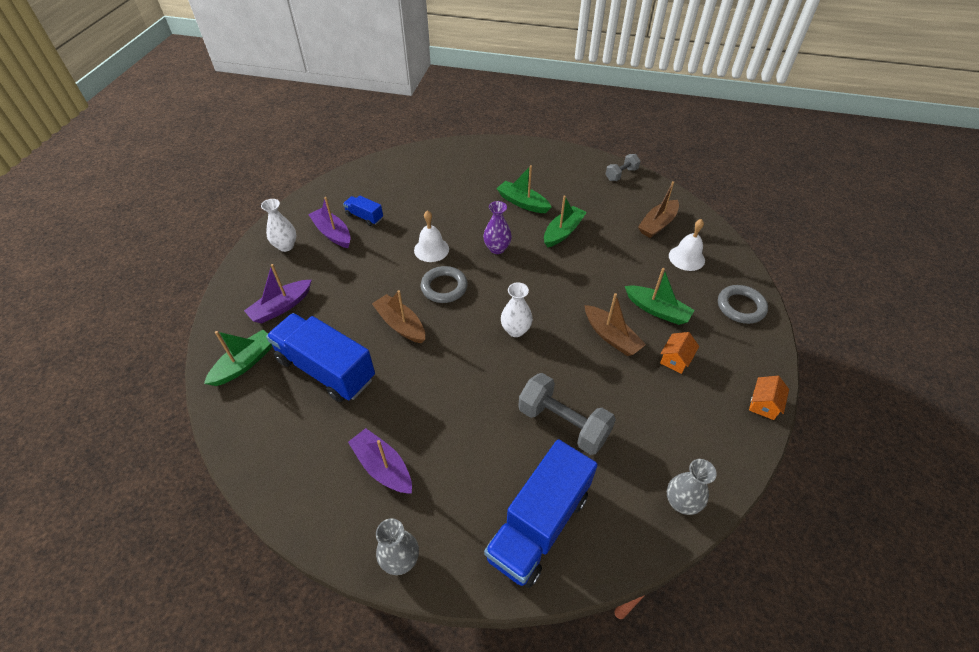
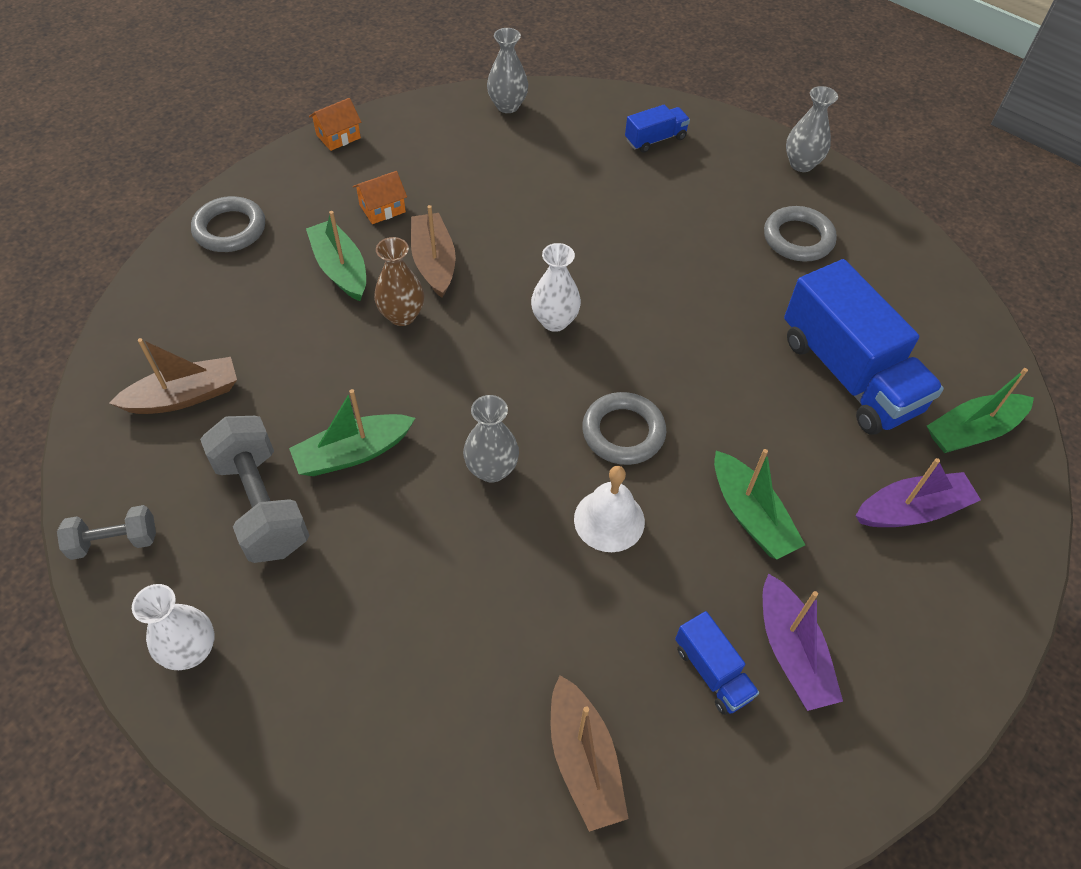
camera: 155 degrees left, 5 degrees up
(286, 246) = (896, 659): white vase -> white vase (191, 651)
(383, 467) = (798, 238): purple boat -> grey ring
(400, 324) = (719, 397): brown boat -> brown boat (583, 761)
(497, 248) = (491, 469): purple vase -> grey vase
(522, 203) = (370, 557): green boat -> green boat (750, 515)
(538, 525) = (655, 139): blue truck -> blue truck, size x0.46
(563, 423) = (571, 201): grey dumbbell -> grey dumbbell (262, 504)
(599, 299) = (402, 315): none -> brown vase
(686, 258) = (212, 321): white bell -> none

